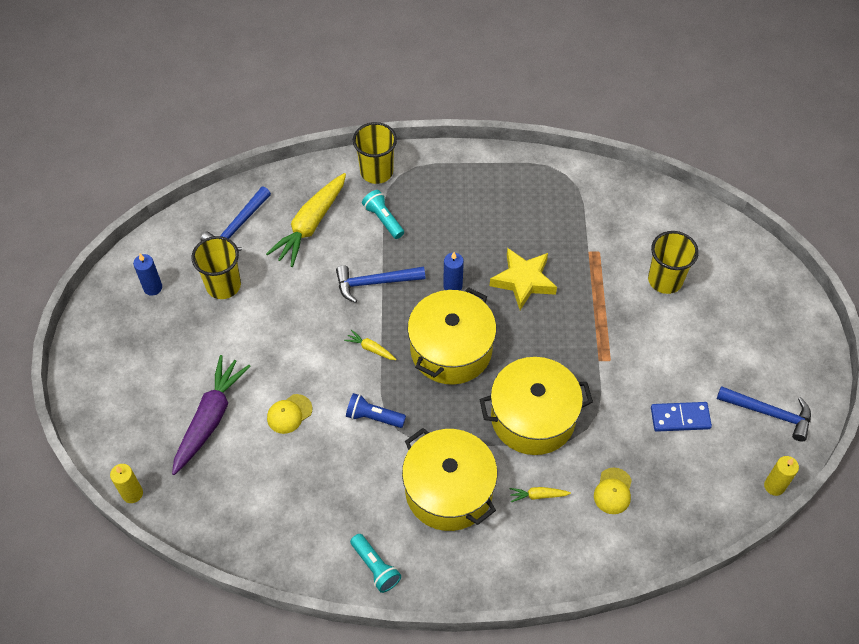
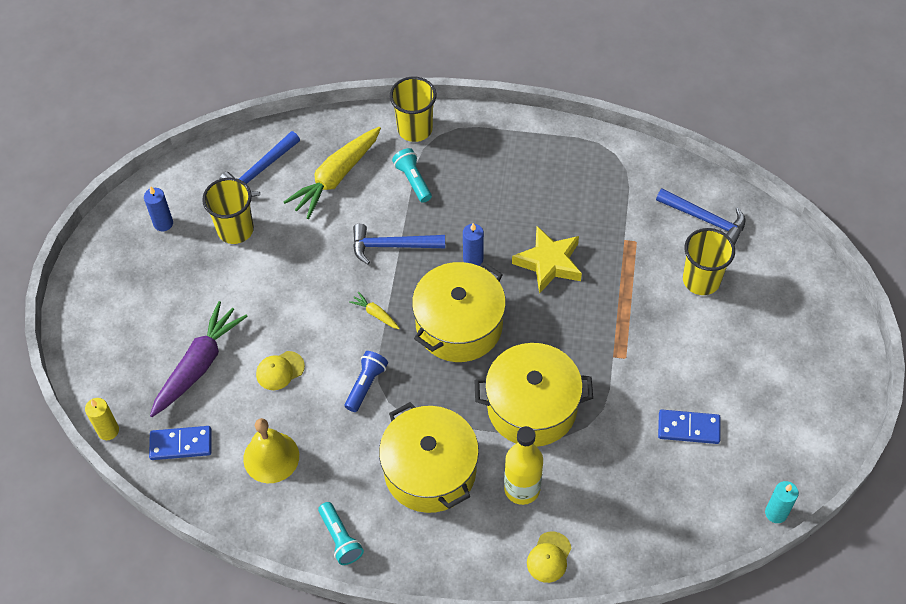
camera: 10 degrees right, 0 degrees up
(206, 497) = (181, 444): none -> blue domino
(295, 498) = (271, 457): none -> yellow bell
(373, 417) = (366, 385): blue flashlight -> blue flashlight turned 90 degrees clockwise
(538, 495) = (522, 489): yellow carrot -> yellow bottle
(613, 491) = (602, 495): yellow cap -> yellow cap (549, 557)
(769, 413) = (786, 435): blue hammer -> blue hammer (705, 219)
(774, 486) = (776, 513): yellow candle -> turquoise candle

